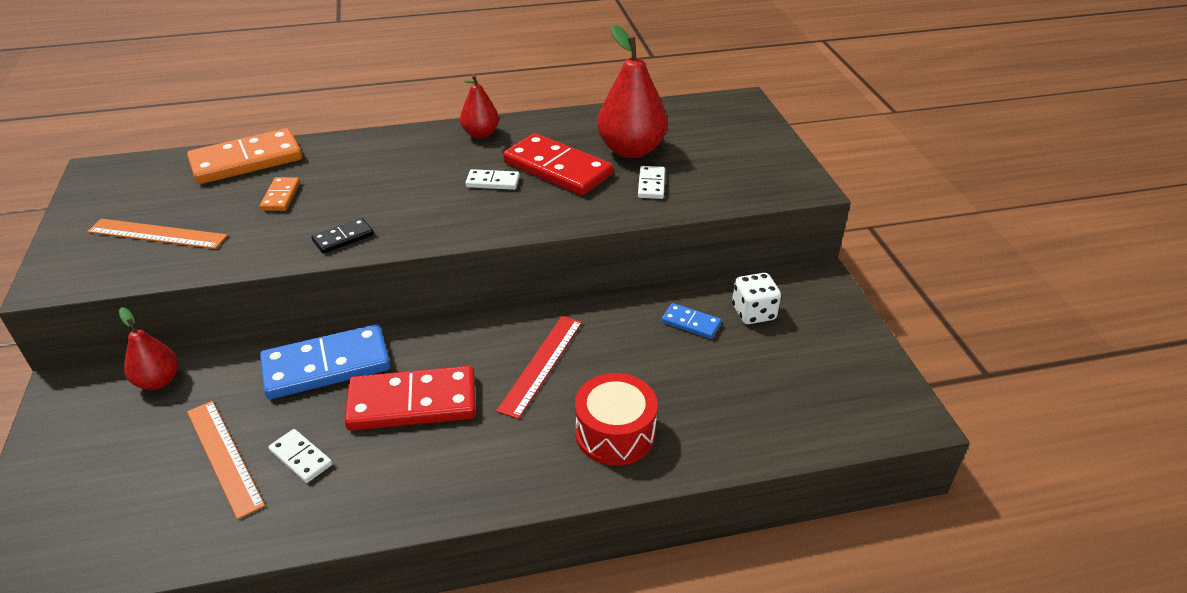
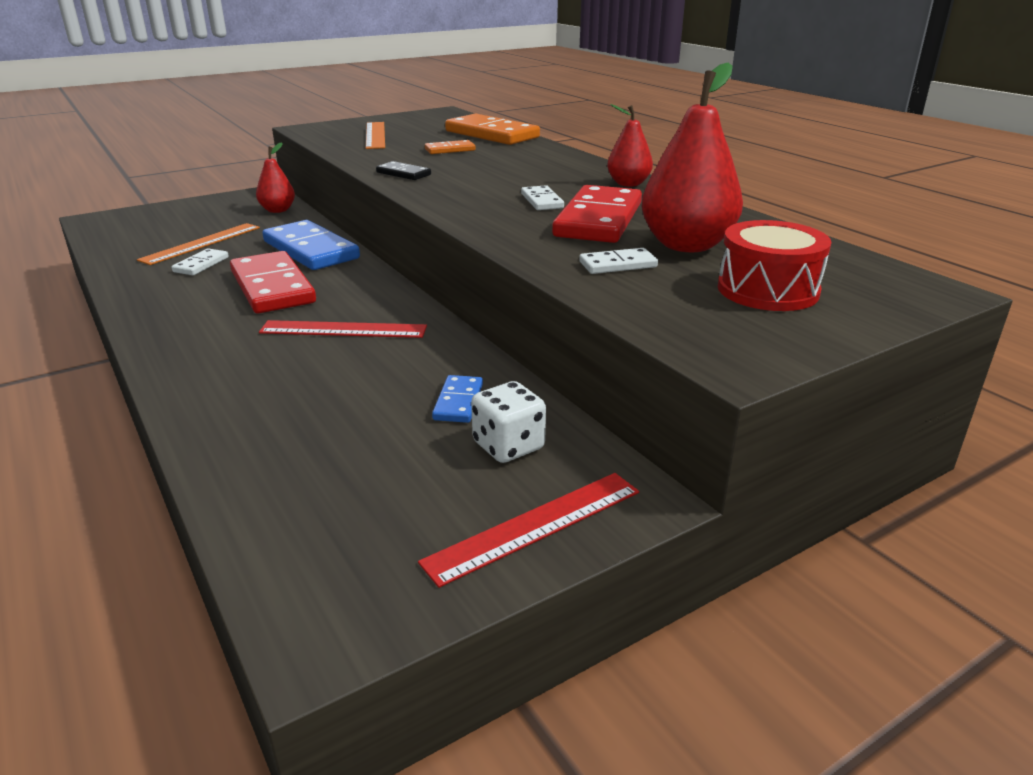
camera: 70 degrees right, 10 degrees down
(615, 433) = (244, 385): red drum -> red drum (767, 290)
(835, 321) = (534, 525): none -> red ruler

